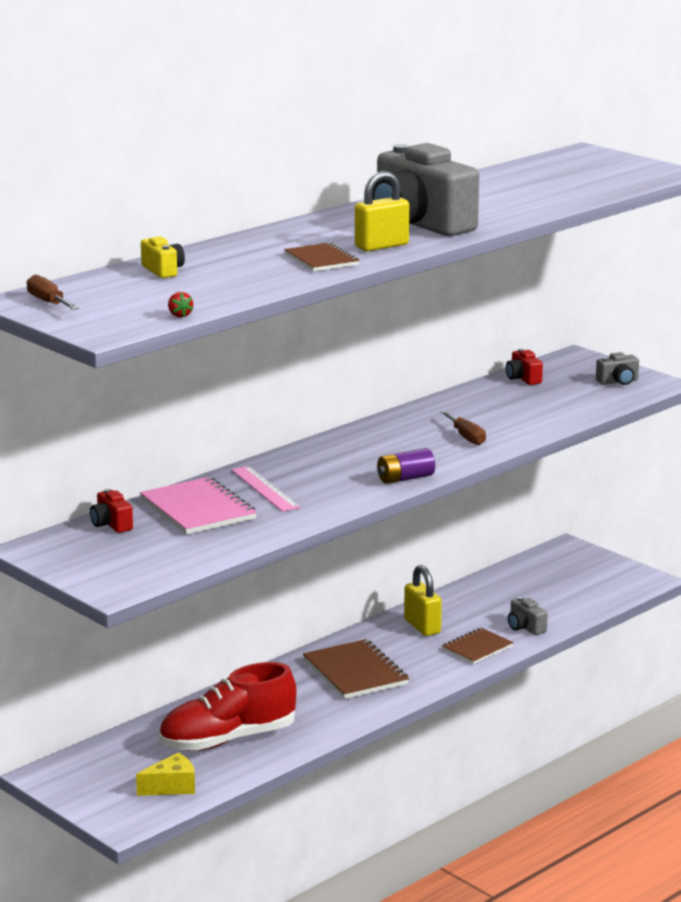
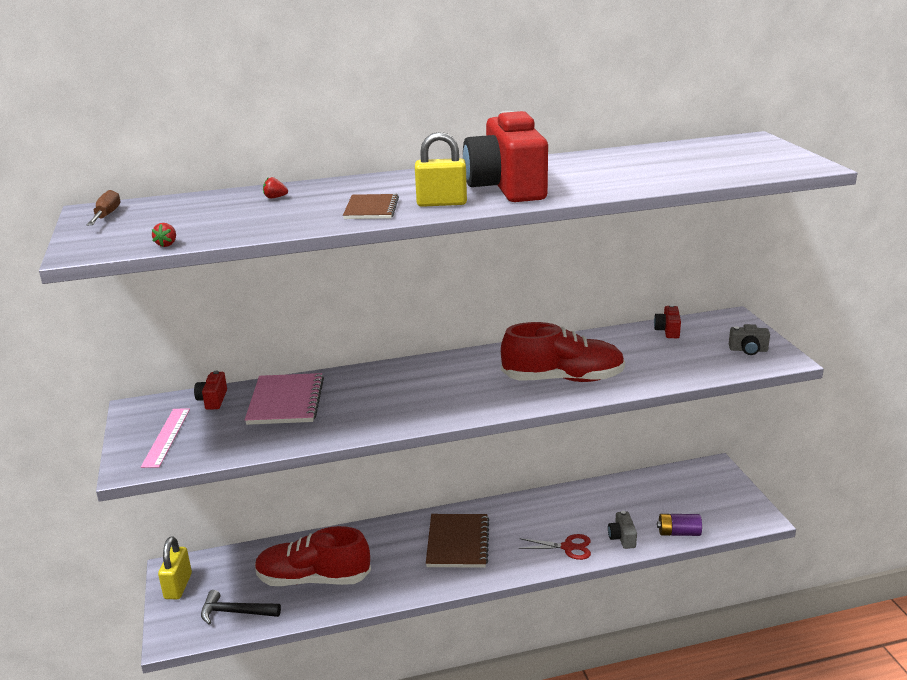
camera: 30 degrees right, 5 degrees up
(163, 270) = (238, 200): yellow camera -> none
(172, 787) = (235, 612): yellow cheese -> black hammer
(198, 263) = (275, 197): none -> red strawberry
(264, 489) = (355, 393): pink ruler -> pink ruler (166, 437)
(405, 478) = (470, 410): purple battery -> purple battery (678, 533)
(419, 224) = (507, 187): grey camera -> red camera
(422, 626) = (543, 512): yellow padlock -> yellow padlock (178, 586)
(466, 437) = (563, 379): brown screwdriver -> red shoe
(477, 648) = (568, 547): brown notebook -> red scissors

